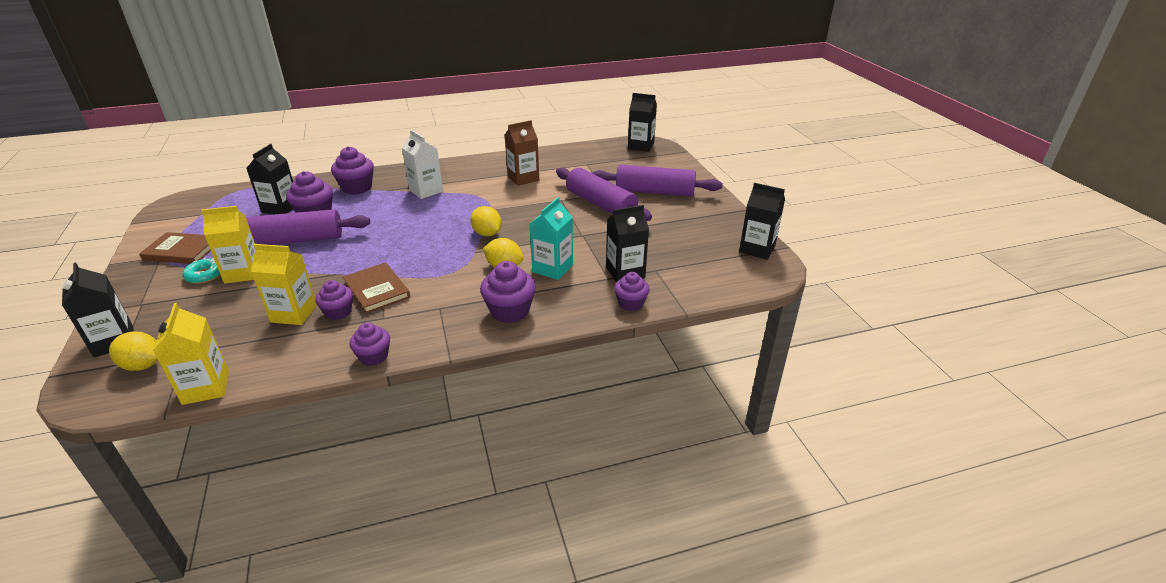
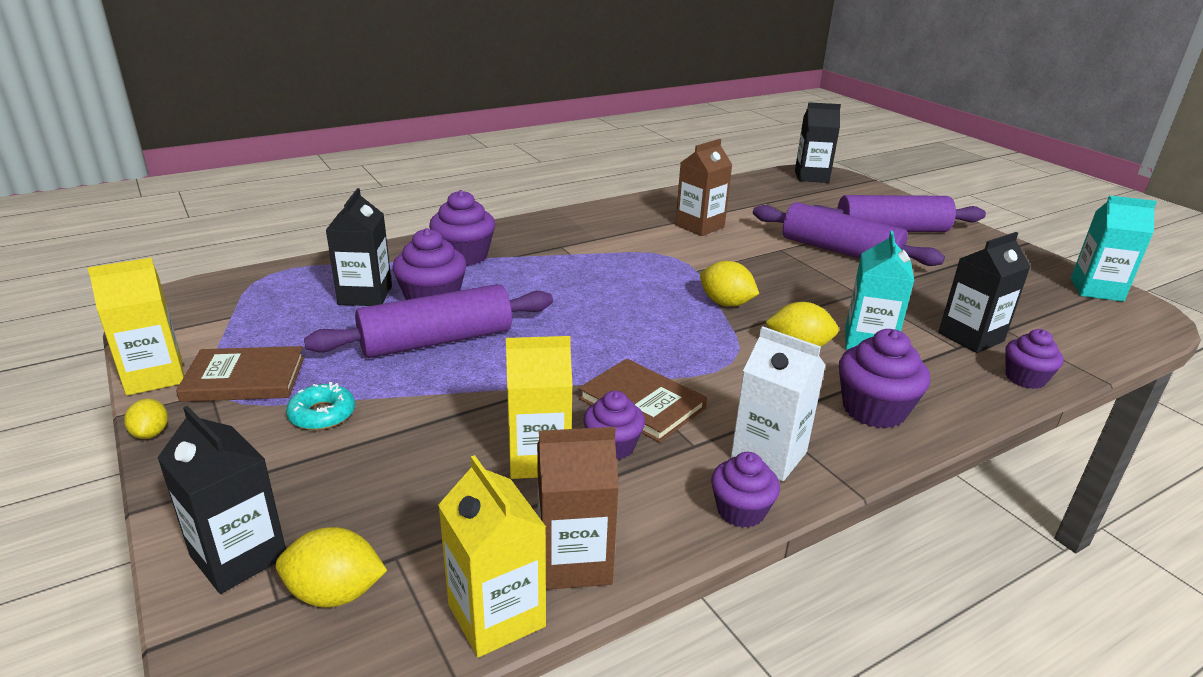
camera: 15 degrees left, 5 degrees down
(117, 275) = (151, 433): none -> yellow lemon
(243, 273) = (389, 402): yellow carton -> yellow carton (154, 376)
(265, 368) = (574, 561): none -> brown carton
(426, 191) = (576, 252): white carton -> white carton (769, 455)
(757, 249) = (1096, 290): black carton -> turquoise carton

